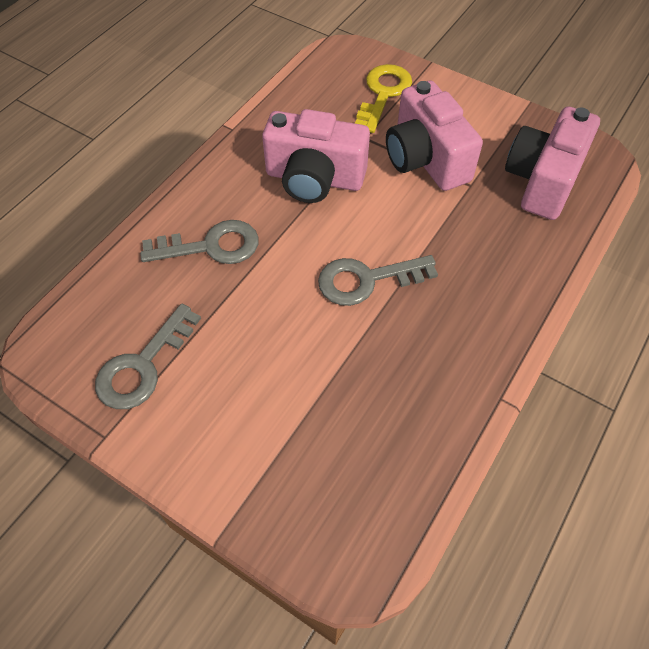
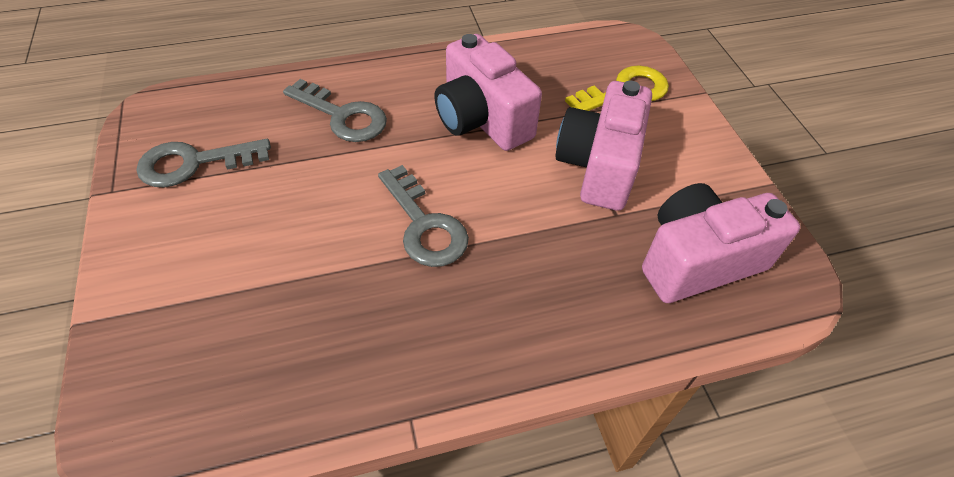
camera: 40 degrees right, 5 degrees down
(367, 280) = (424, 225): grey key -> grey key turned 150 degrees counterclockwise

